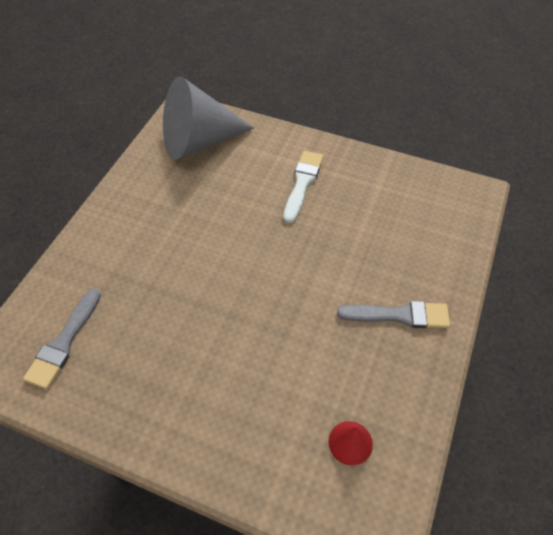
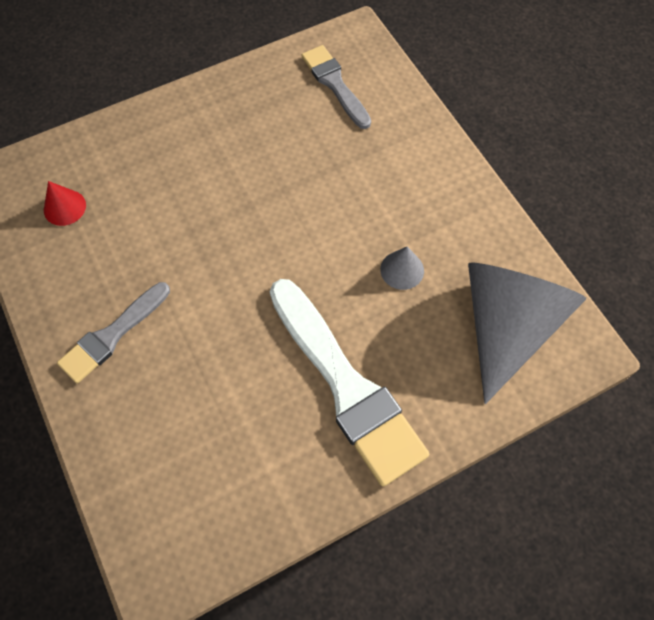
camera: 130 degrees right, 10 degrees up
(204, 202) = (402, 270): none -> grey cone
(302, 183) = (346, 386): white brush -> white brush, size x1.75

